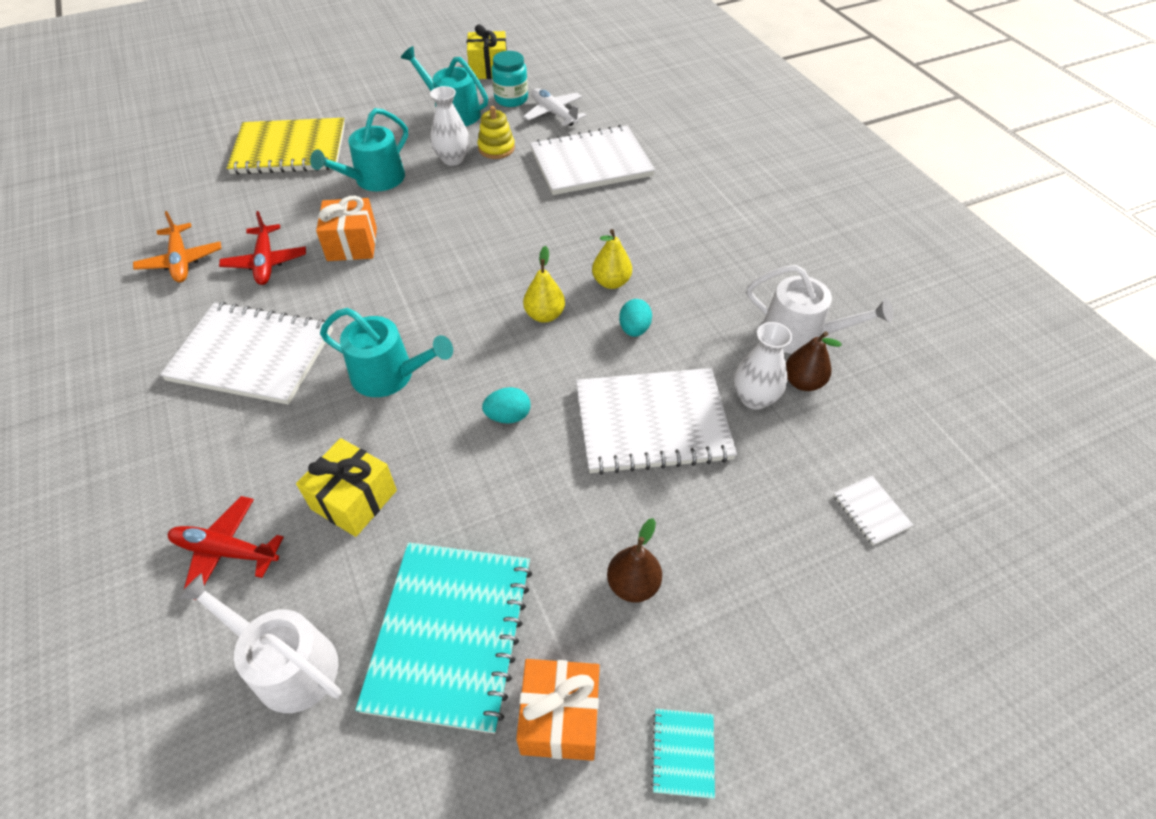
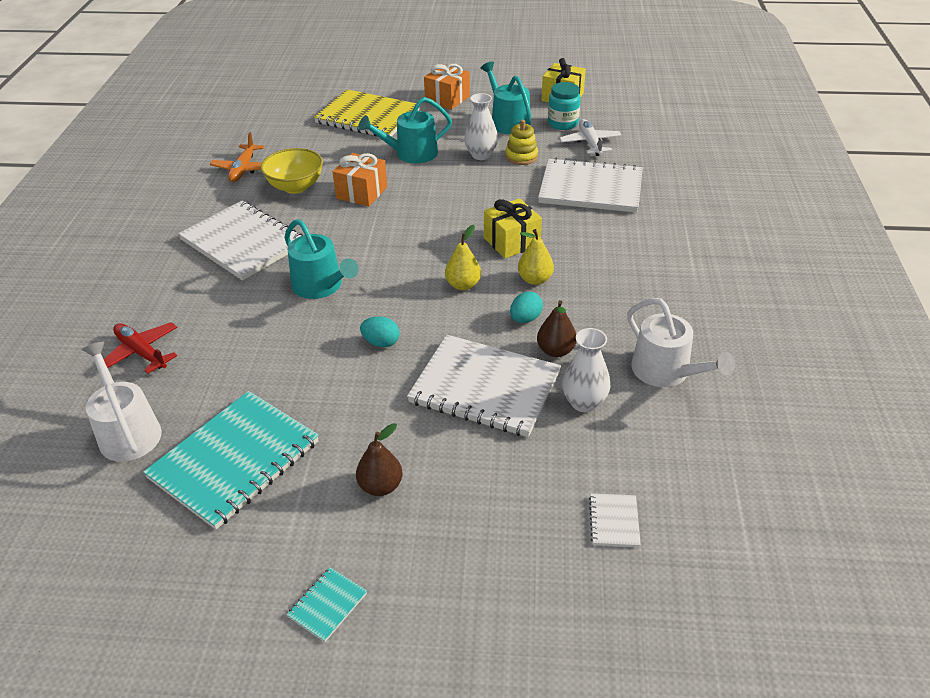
camera: 30 degrees right, 10 degrees down
(266, 262) = (295, 187): red plane -> yellow bowl
(354, 499) = (238, 354): yellow gift -> yellow gift (511, 242)
(560, 717) = (264, 542): orange gift -> orange gift (447, 99)
(803, 382) = (637, 407): brown pear -> brown pear (555, 351)

